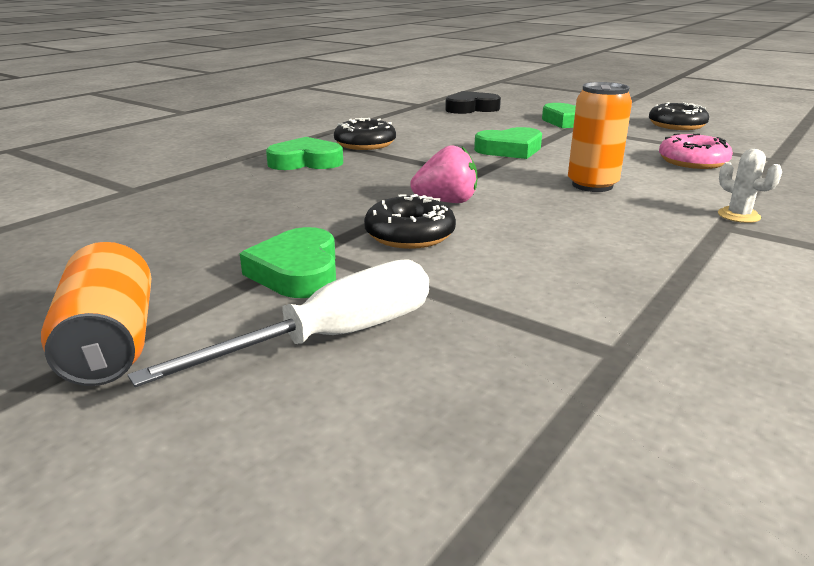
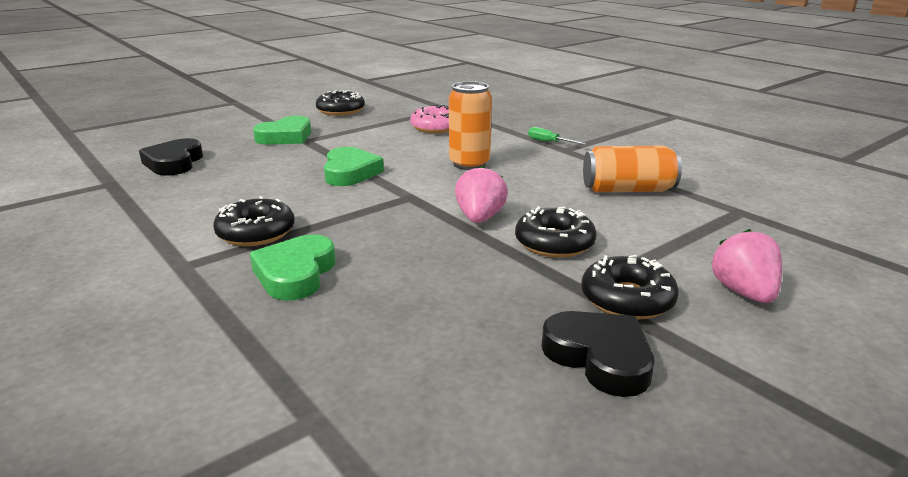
camera: 75 degrees left, 0 degrees up
(110, 344) = (781, 400): orange can -> orange can (628, 190)
(191, 262) = (599, 357): none -> black heart
(297, 271) = (627, 299): green heart -> black donut
(332, 338) = (743, 292): white screwdriver -> pink strawberry
(738, 215) = (549, 142): white cactus -> green screwdriver

